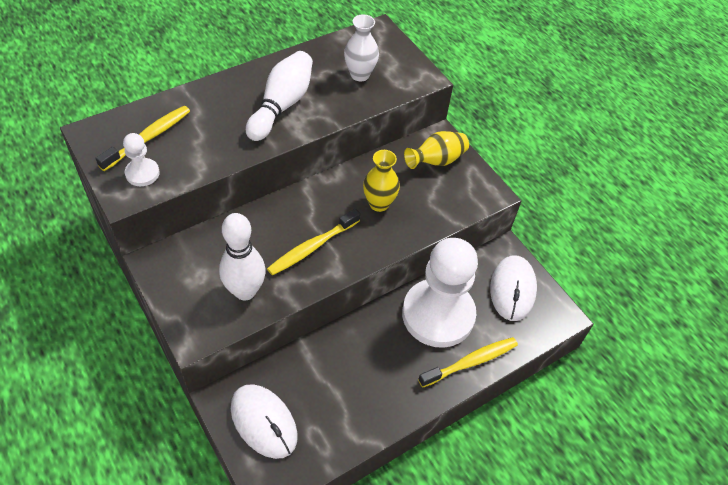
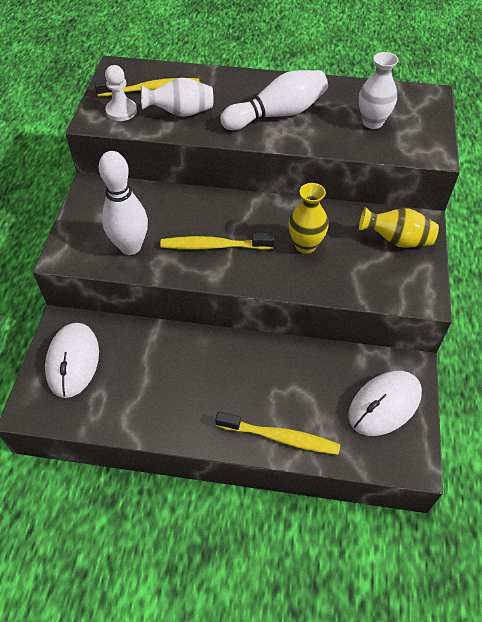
camera: 45 degrees right, 0 degrees up
(199, 146) = (181, 113): none -> white vase
(438, 314) = (290, 378): white pawn -> none

